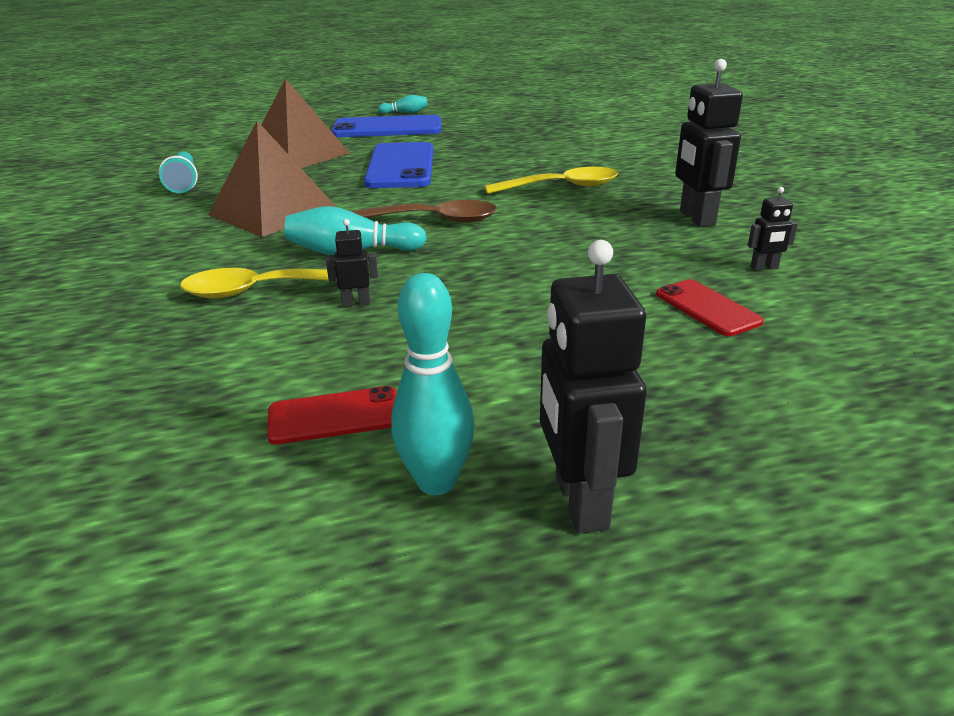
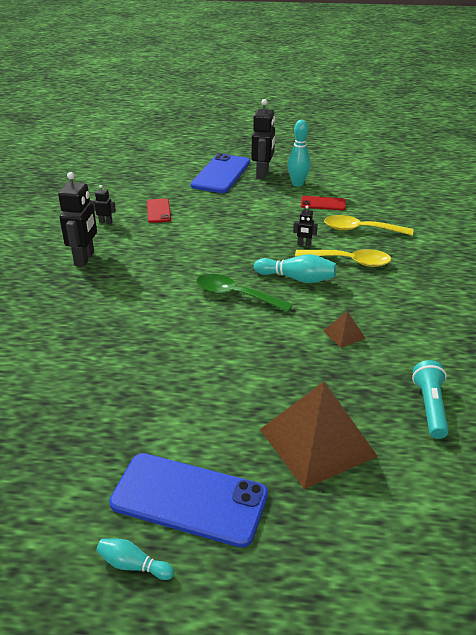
camera: 160 degrees left, 5 degrees up
(273, 211) = (344, 334): brown pyramid -> brown pyramid, size x0.43
(401, 166) = (222, 381): blue phone -> blue phone (221, 174)
(434, 220) = (235, 295): brown spoon -> green spoon
(561, 187) = (123, 310): yellow spoon -> yellow spoon (360, 230)

